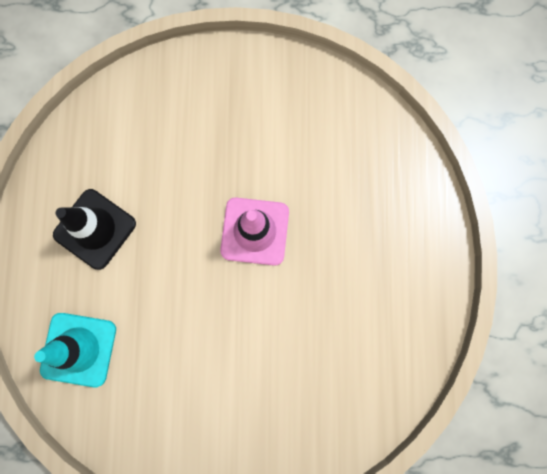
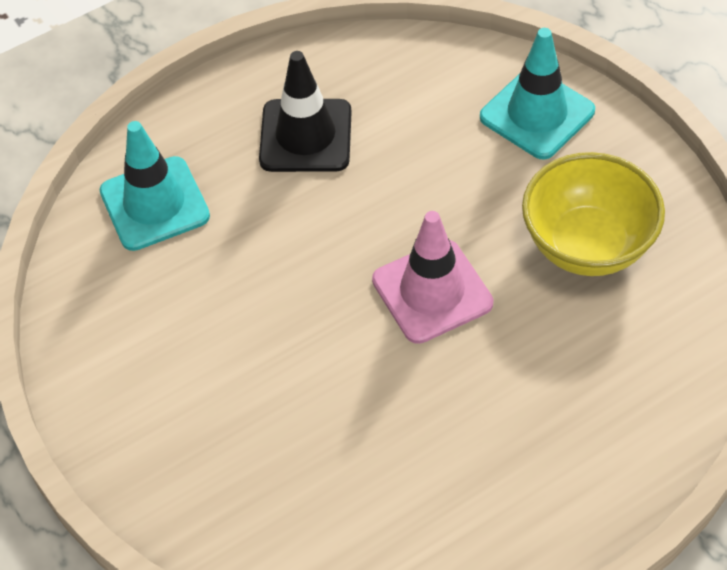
camera: 60 degrees right, 25 degrees down
(177, 91) = (537, 114): none -> turquoise traffic cone
(283, 130) = (587, 245): none -> yellow bowl

